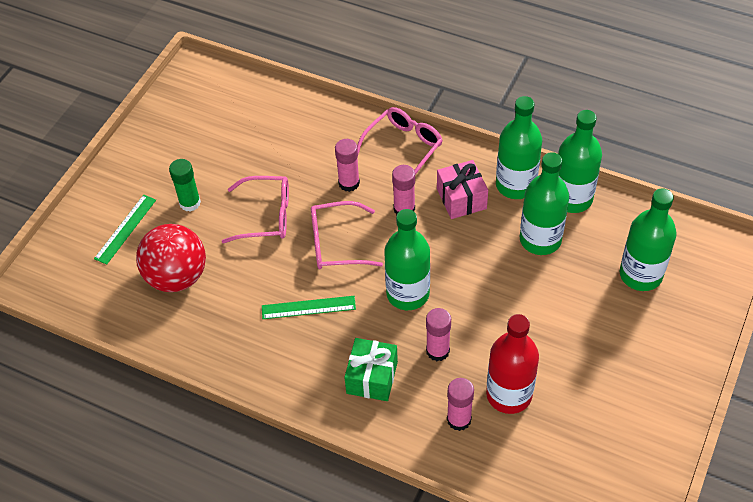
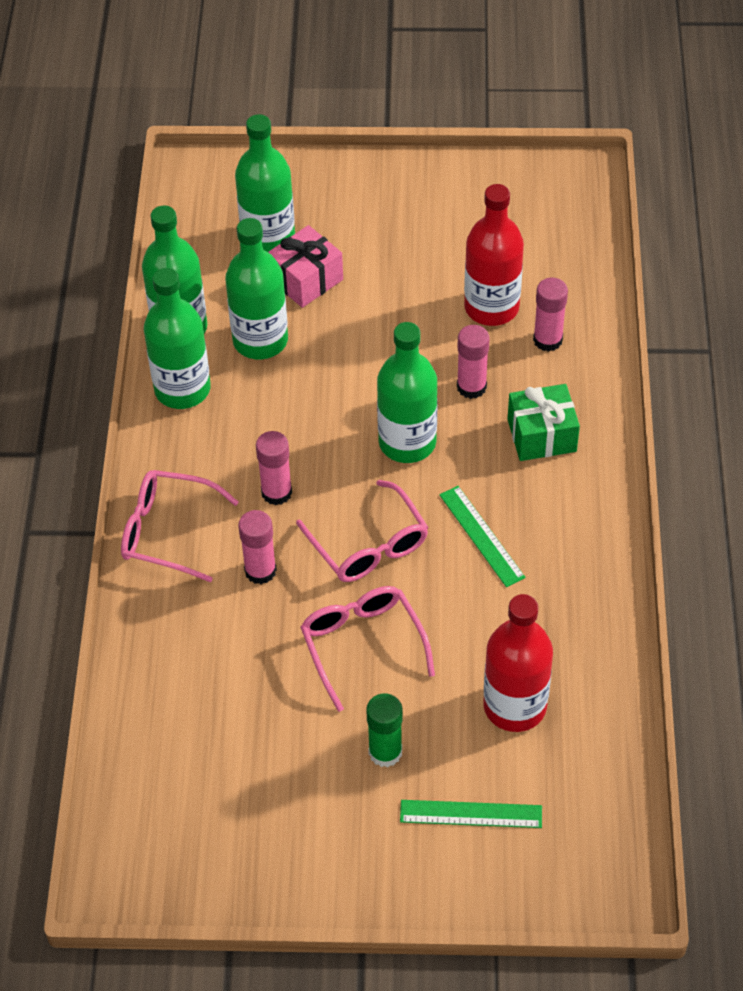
camera: 115 degrees left, 0 degrees up
(177, 277) = (514, 706): red ball -> red bottle
(461, 198) = (231, 437): pink gift -> pink gift (306, 279)

